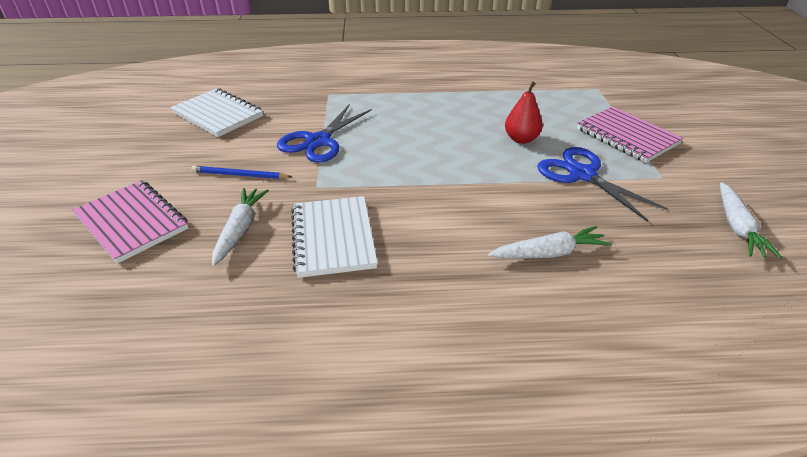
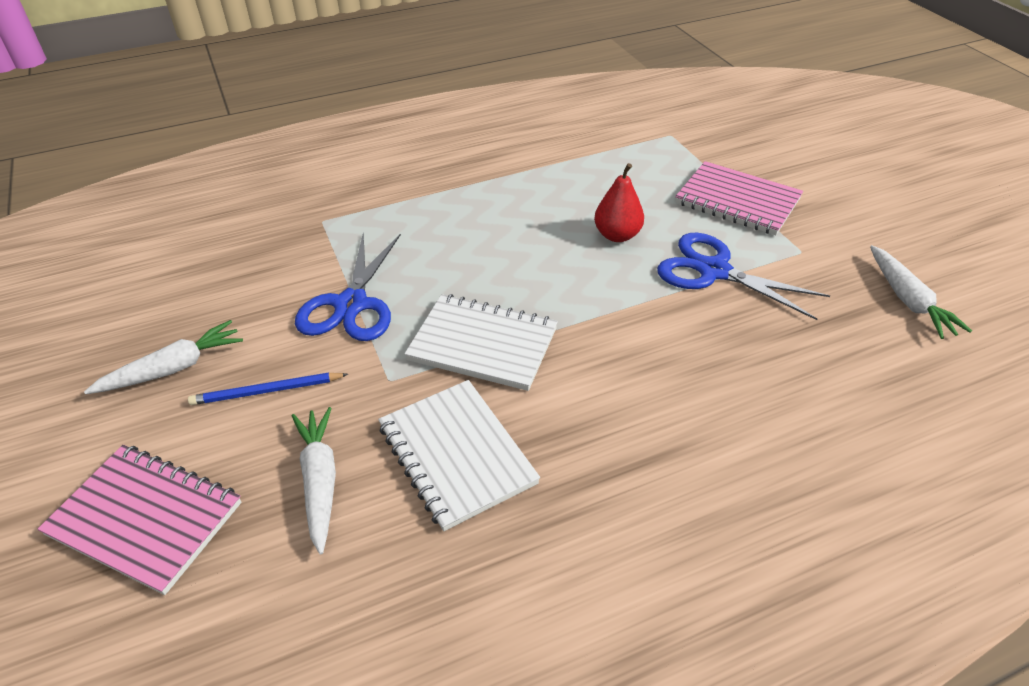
camera: 20 degrees left, 5 degrees up
(218, 115) = (172, 295): white notebook -> white notebook (483, 344)
(549, 253) = (730, 396): white carrot -> white carrot (173, 368)

